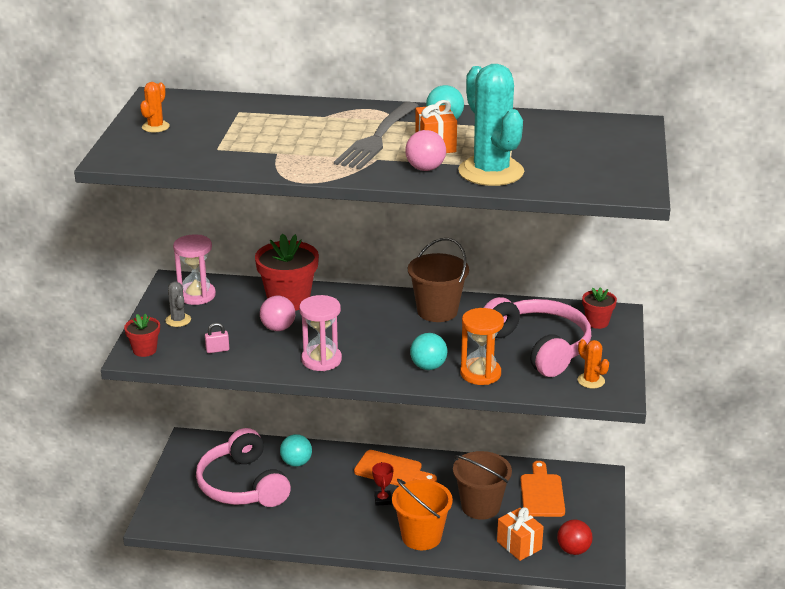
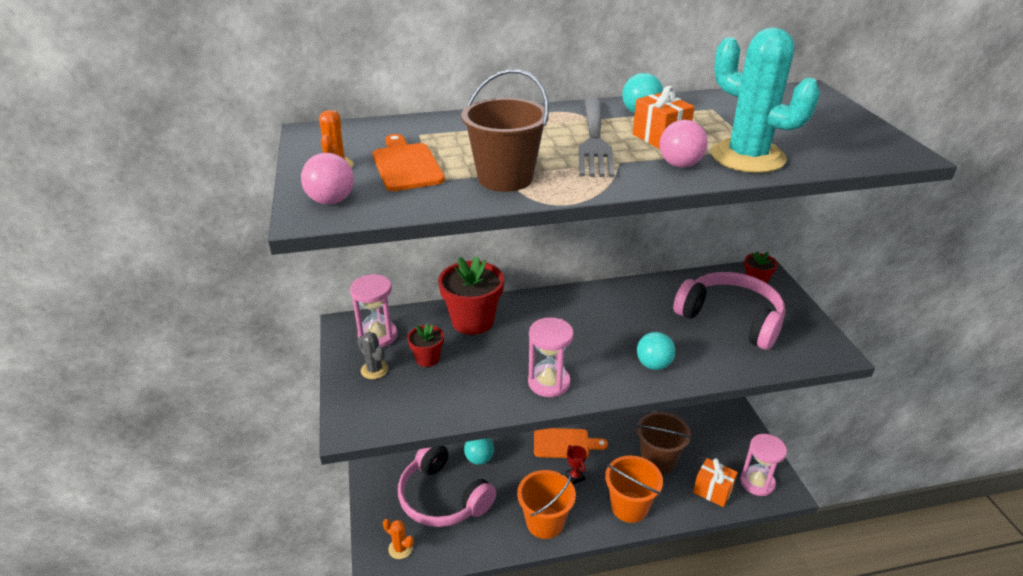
camera: 20 degrees left, 5 degrees up
(144, 350) = (358, 417): red flower pot -> red flower pot (427, 358)
(217, 350) = (436, 397): pink padlock -> none
(278, 328) = (482, 355): pink ball -> pink ball (331, 201)
(329, 528) = (545, 522): none -> orange bucket
(437, 311) = (616, 302): brown bucket -> brown bucket (505, 178)
(480, 373) = (705, 360): orange hourglass -> none
(542, 493) = (697, 432): orange cutting board -> orange cutting board (406, 165)
(573, 550) = (757, 482): red ball -> pink hourglass
(591, 381) = (802, 344): orange cactus -> orange cactus (400, 548)

